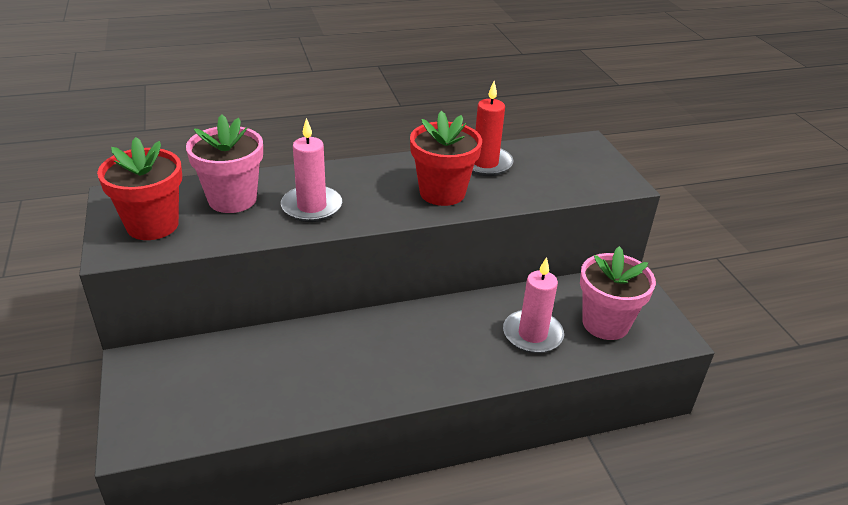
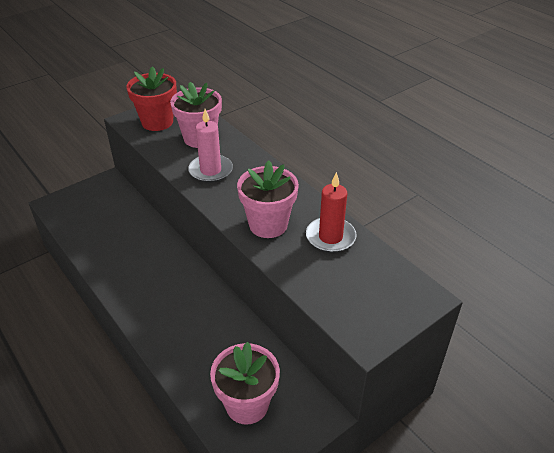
camera: 70 degrees right, 5 degrees up
(442, 193) = (268, 224): red flower pot -> pink flower pot
(532, 334) = (209, 355): pink candle -> none

